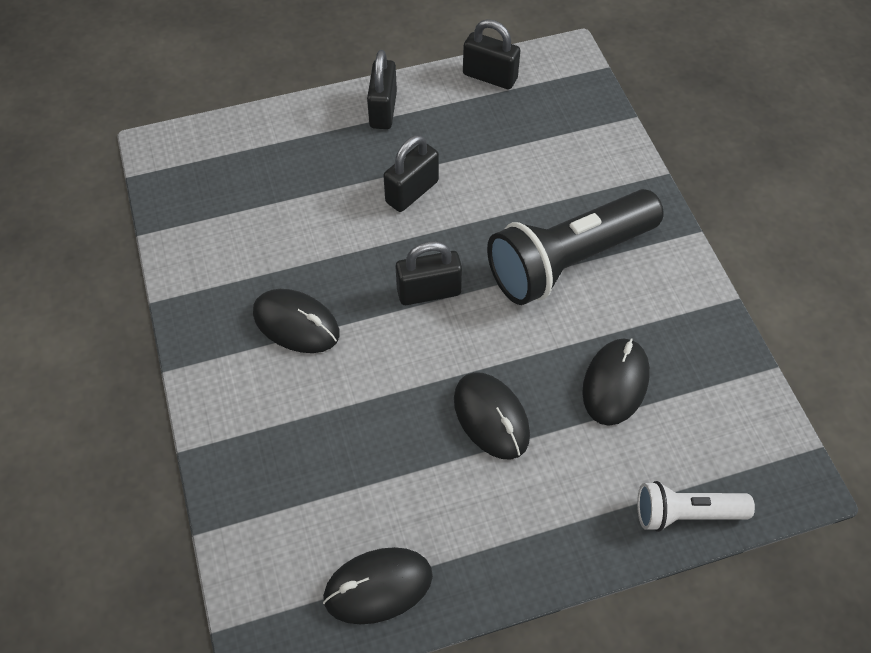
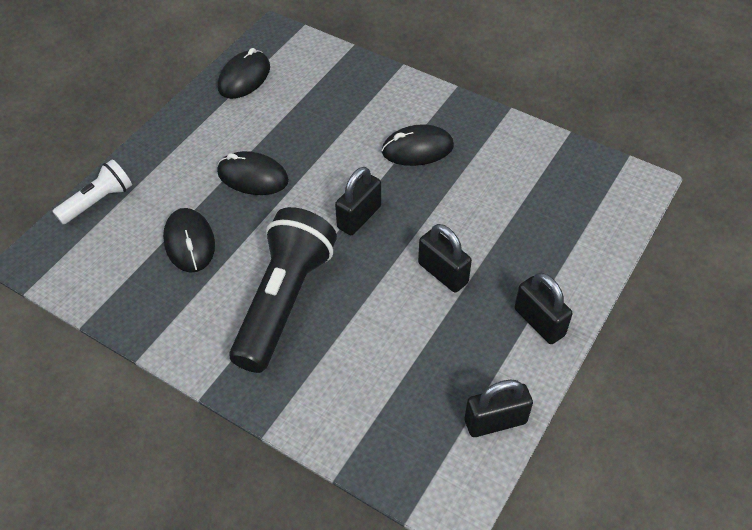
camera: 140 degrees right, 5 degrees down
(412, 192) = (443, 273): black padlock -> black padlock turned 45 degrees counterclockwise

